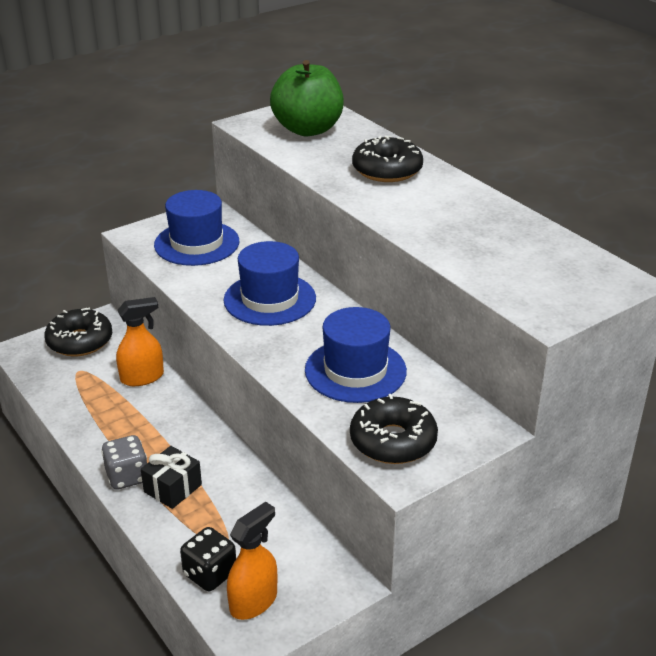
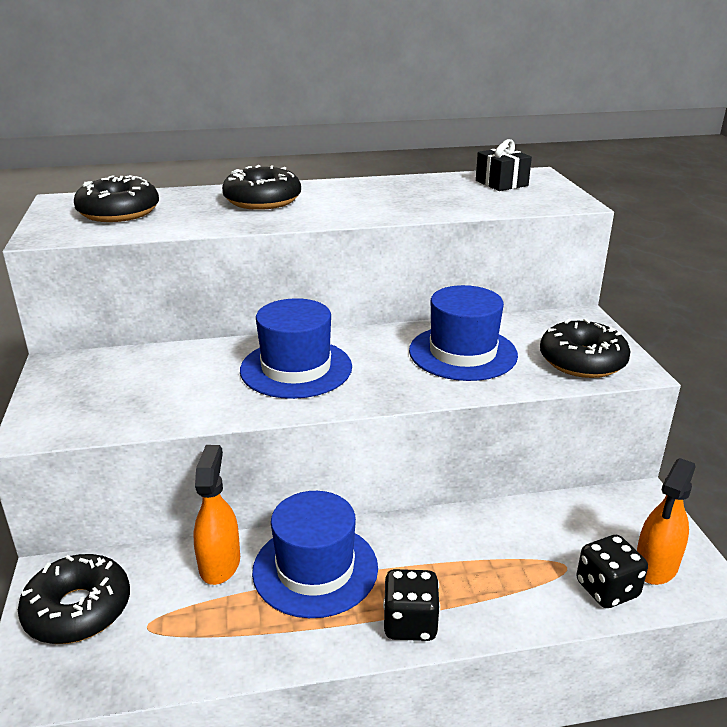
camera: 65 degrees left, 5 degrees down
(127, 476) = (410, 623): grey dice -> black dice
(173, 488) = (452, 586): black gift -> black gift (501, 183)
(197, 243) = (122, 388): blue hat -> blue hat (315, 569)
(254, 601) = (655, 566): orange spray bottle -> orange spray bottle turned 120 degrees counterclockwise
(308, 129) = (119, 212): green apple -> black donut

